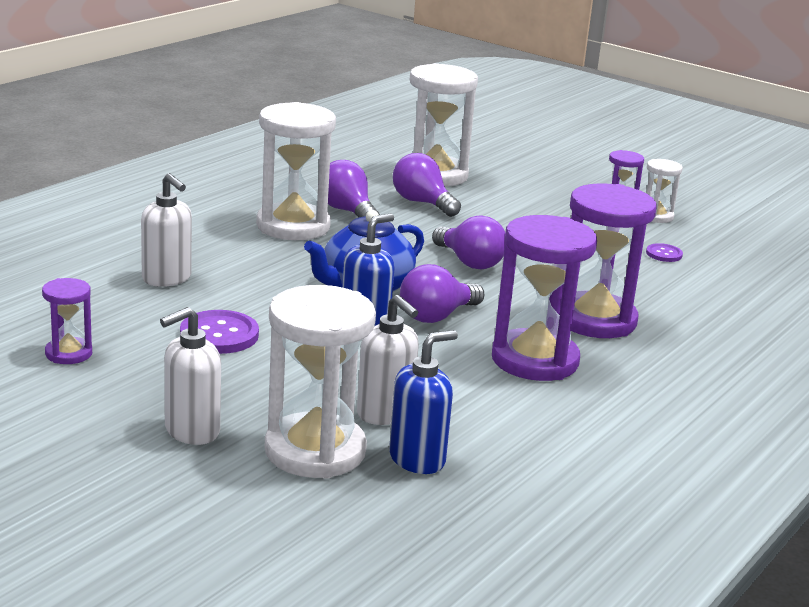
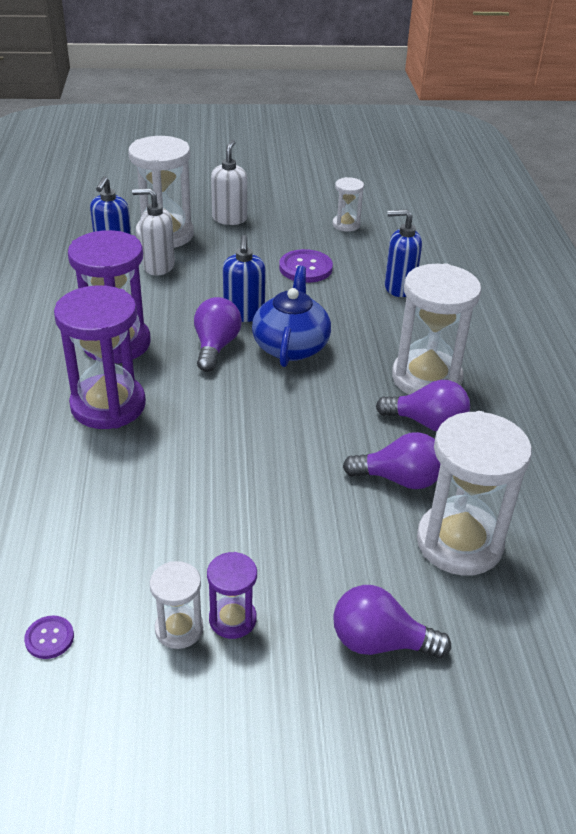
camera: 140 degrees right, 15 degrees up
(68, 353) = (346, 225): purple hourglass -> white hourglass
(167, 279) = (399, 287): white soap dispenser -> blue soap dispenser
(469, 262) = (262, 417): purple light bulb -> purple light bulb (379, 642)
(664, 254) = (118, 545): purple button -> purple button (49, 638)

